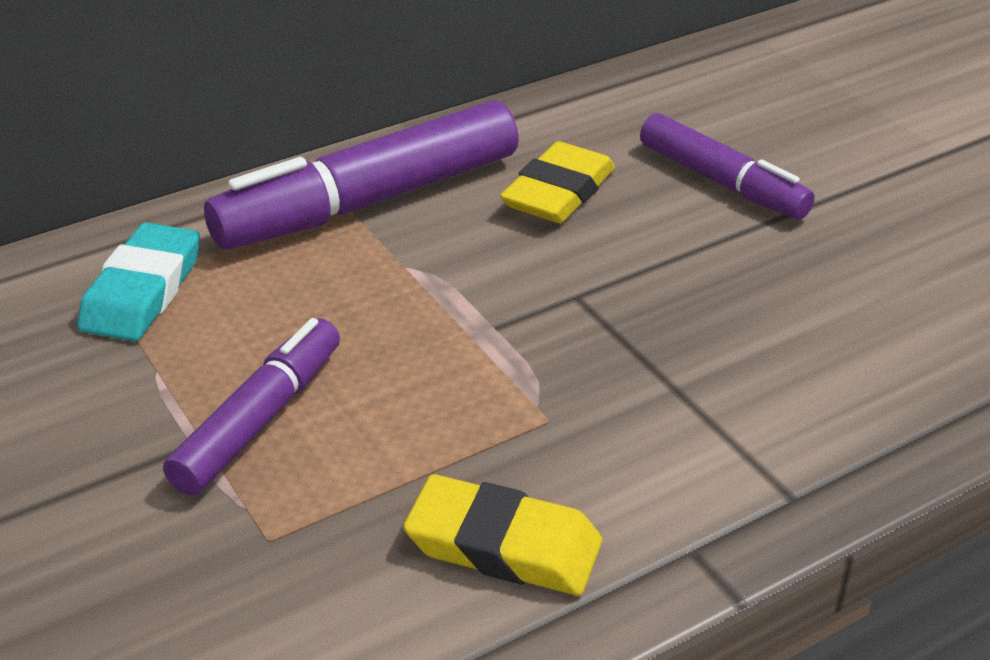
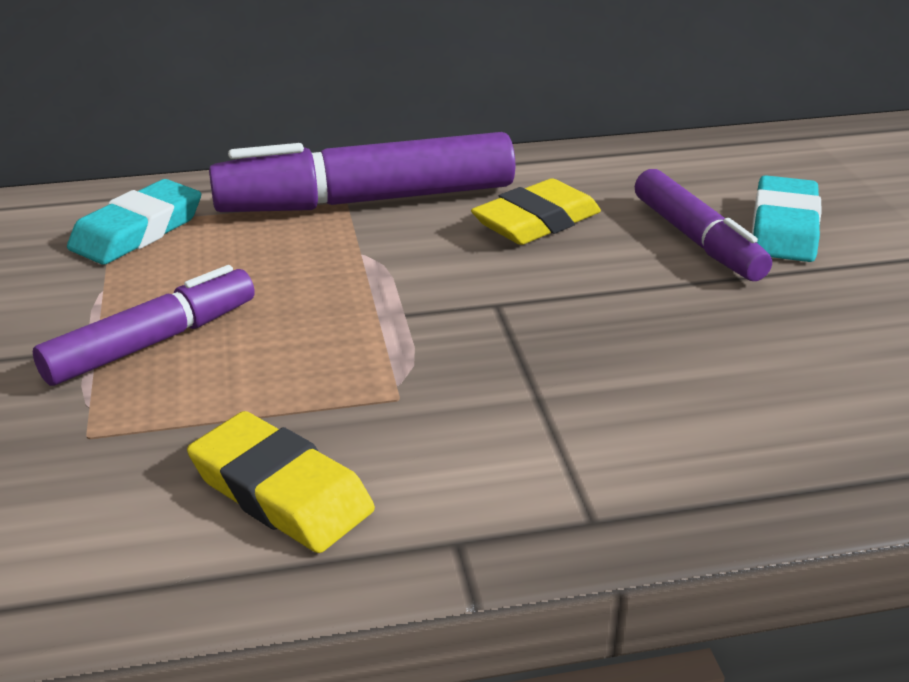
camera: 20 degrees right, 5 degrees down
(793, 152) = (784, 228): none -> turquoise eraser

